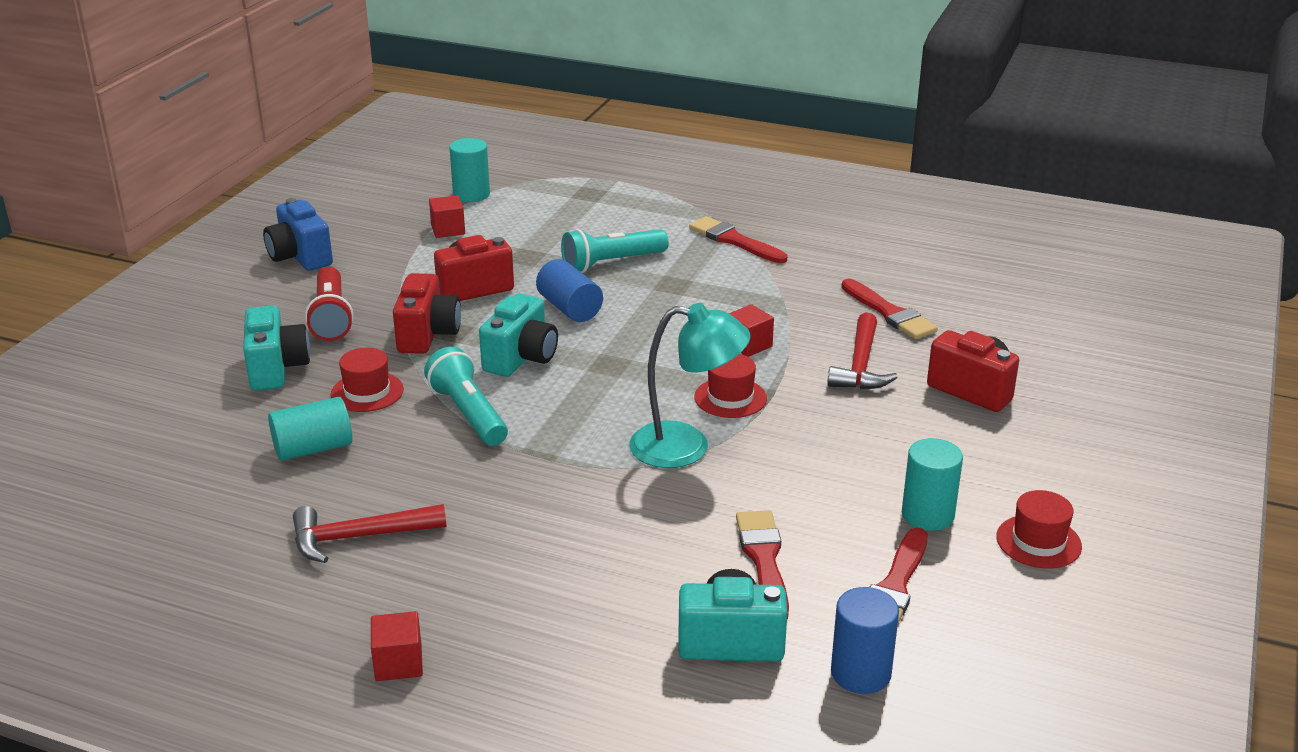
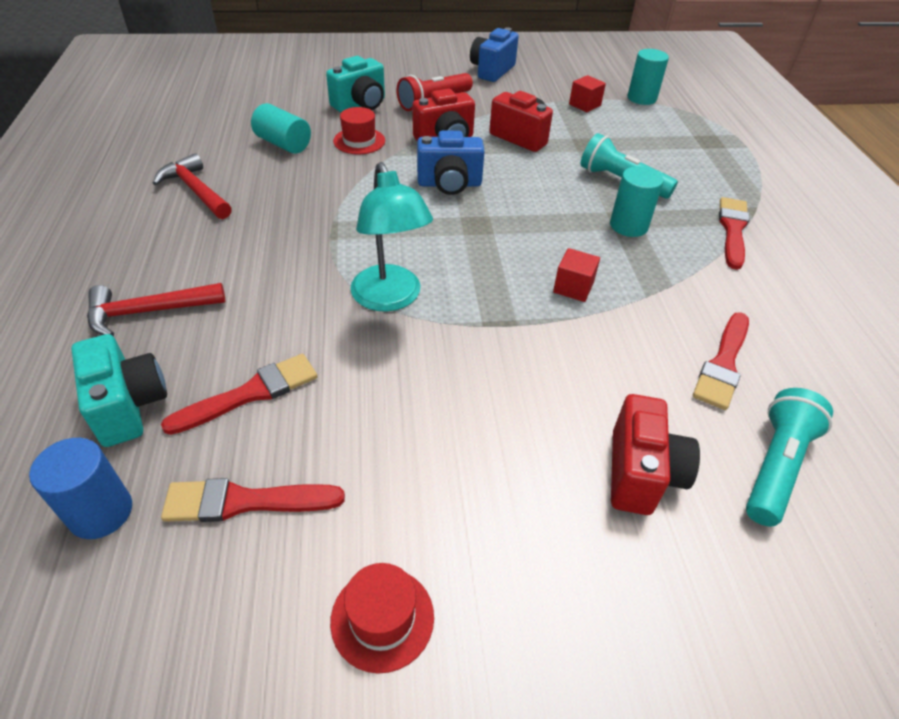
camera: 60 degrees right, 15 degrees up
(398, 663) = (65, 249): red cube -> none
(469, 413) = (363, 185): turquoise flashlight -> turquoise flashlight (776, 466)
(521, 358) = (449, 184): turquoise camera -> blue camera
(569, 308) = (536, 183): blue cylinder -> none
(730, 398) = (481, 301): red hat -> none
(860, 365) = (607, 369): red hammer -> red hammer (149, 312)
(927, 515) = (379, 496): turquoise cylinder -> turquoise cylinder (628, 226)

